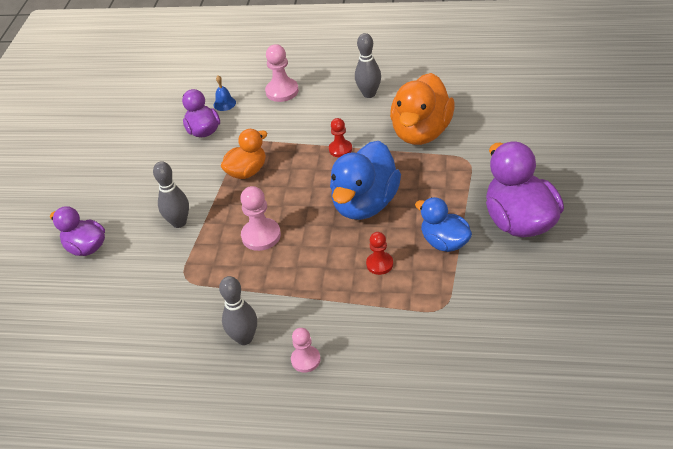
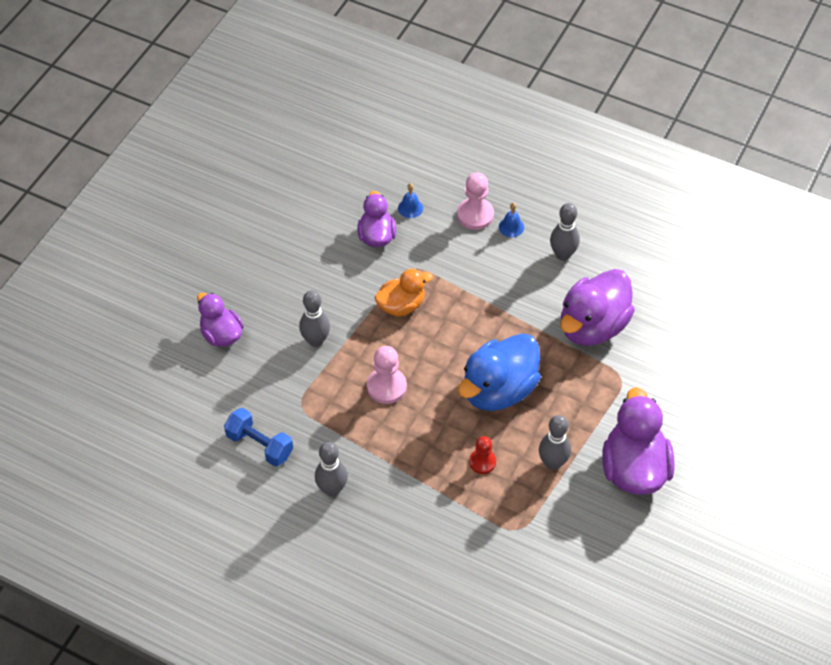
camera: 15 degrees right, 10 degrees up
(156, 325) = (260, 445): none -> blue dumbbell
(305, 360) = (376, 531): pink pawn -> none
(316, 89) = (511, 227): none -> blue bell
(340, 149) = (503, 315): red pawn -> none
(421, 132) = (592, 326): orange duck -> purple duck
(444, 242) = (552, 463): blue duck -> grey bowling pin

